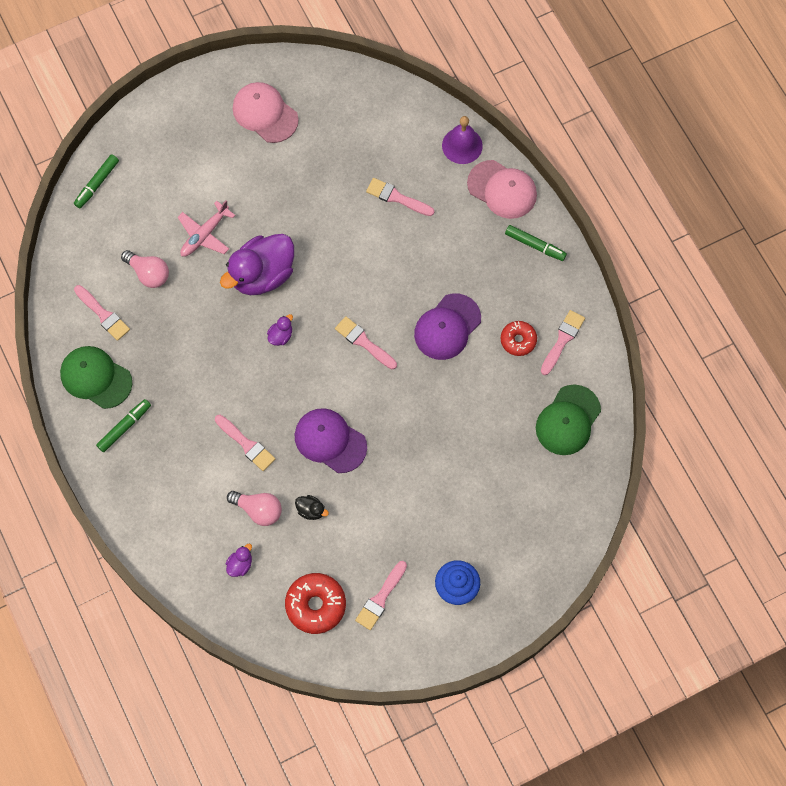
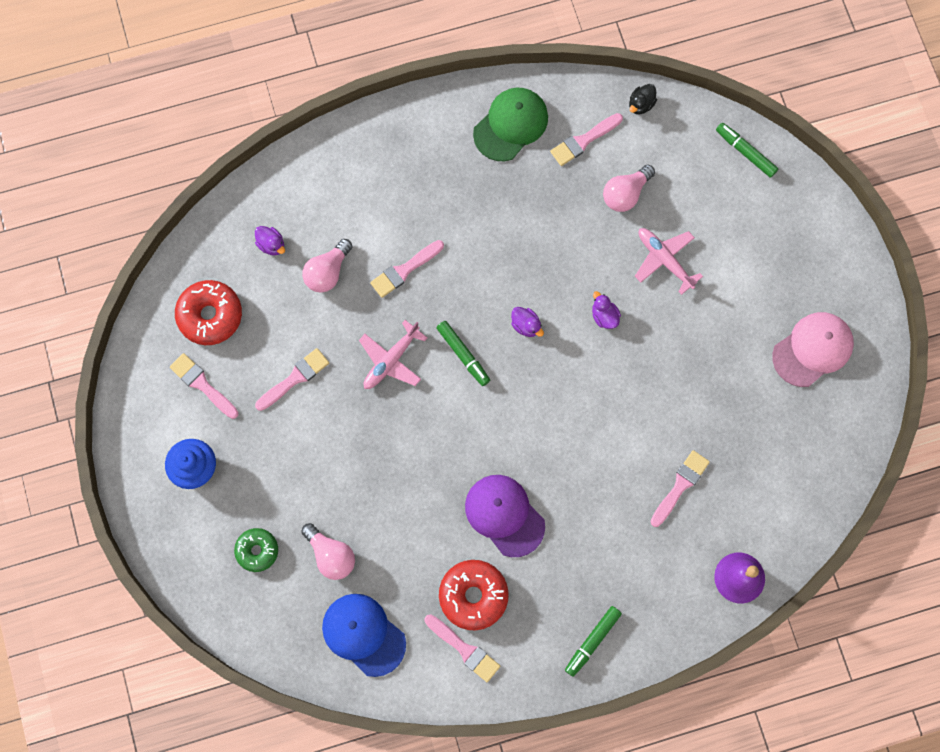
camera: 100 degrees right, 5 degrees up
(124, 427) = (448, 147): green marker -> green marker (463, 355)
(262, 275) = (604, 316): purple duck -> purple duck, size x0.41
(311, 510) = (316, 327): black duck -> black duck (641, 104)
(330, 441) = (391, 360): purple cap -> pink plane
(363, 342) = (502, 416): pink brush -> pink brush (295, 378)
(502, 189) = (672, 615): pink cap -> none
(508, 459) = (331, 555): none -> pink light bulb
(517, 520) = (257, 550): none -> green donut
(518, 340) = (473, 595): red donut -> red donut, size x1.58
(568, 420) = (363, 634): green cap -> blue cap

